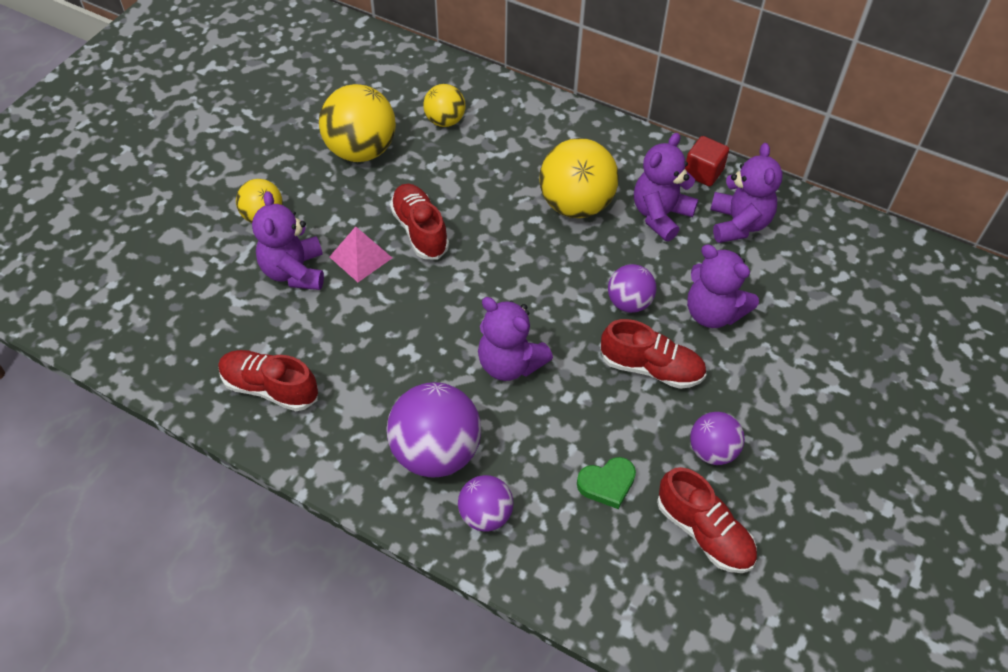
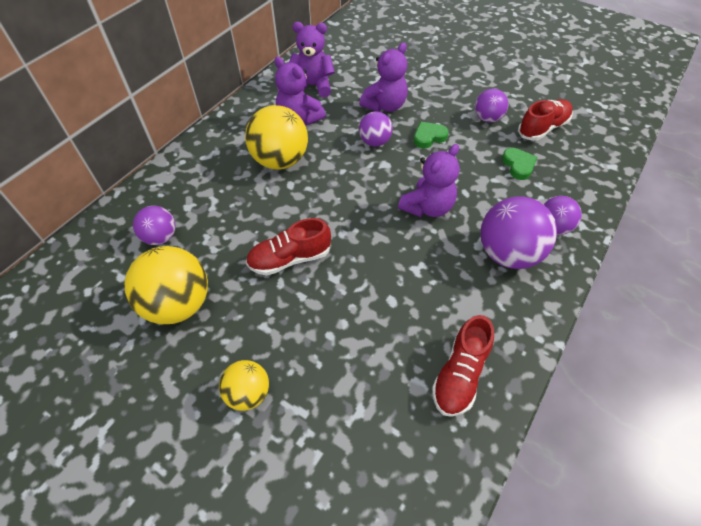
camera: 85 degrees left, 0 degrees up
(294, 271) = (326, 359): purple teddy bear -> none
(360, 257) = (314, 304): pink pyramid -> none
(445, 121) = (160, 237): yellow ball -> purple ball
(651, 368) = (429, 137): red shoe -> green heart
(703, 172) = (263, 95): red cube -> none

